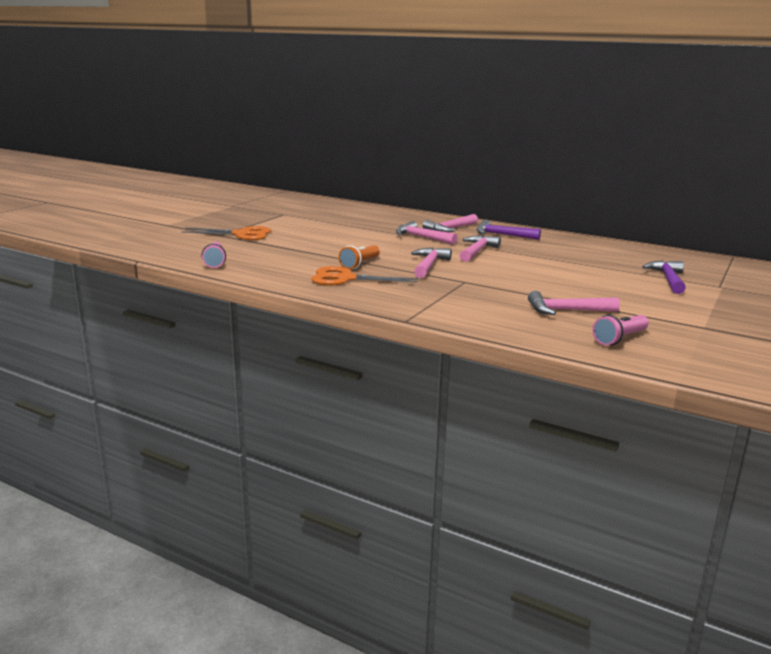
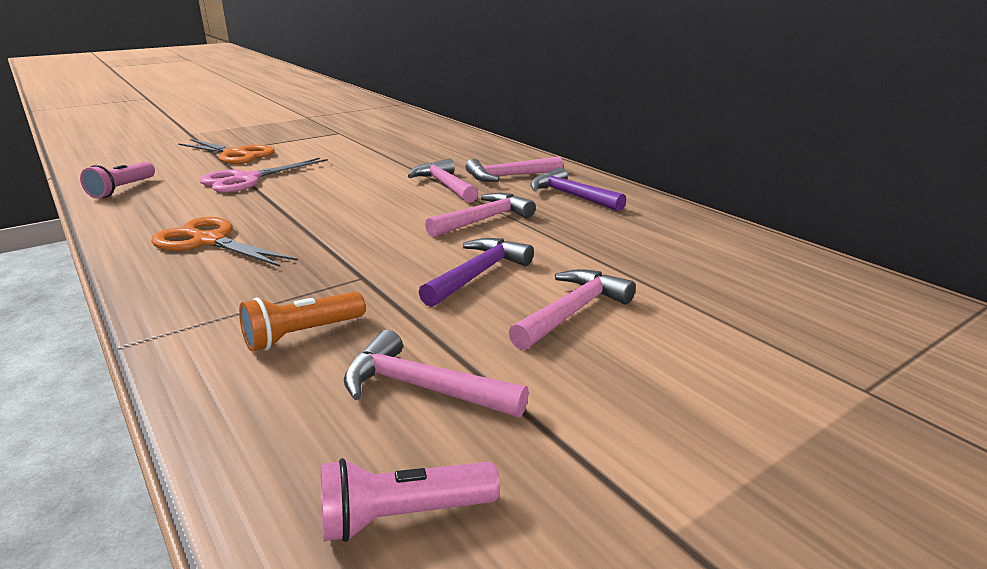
camera: 25 degrees right, 5 degrees up
(288, 247) = (246, 179): none -> pink scissors
(360, 264) = (277, 218): orange flashlight -> orange flashlight (302, 335)
(429, 265) = (366, 235): pink hammer -> pink hammer (572, 312)
(668, 279) = (758, 343): purple hammer -> purple hammer (478, 274)

